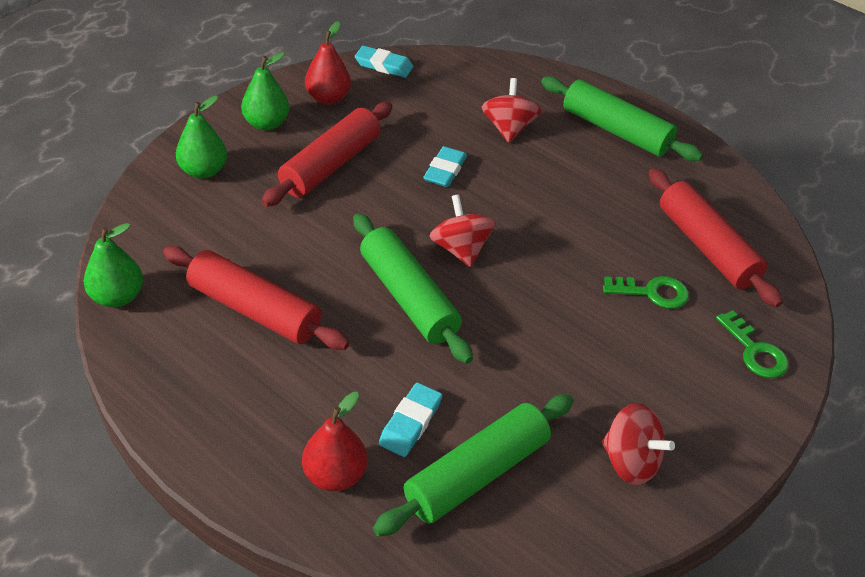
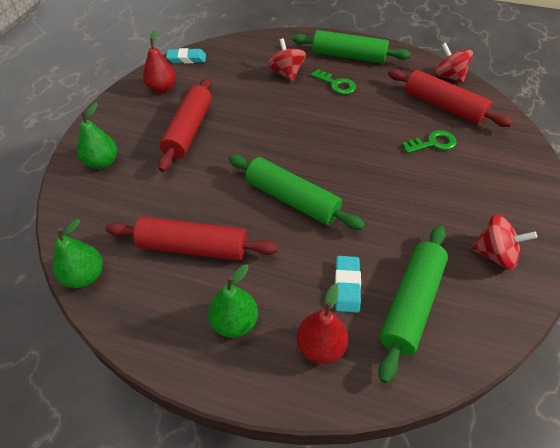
camera: 20 degrees left, 5 degrees up
(266, 124) = (130, 117): green pear -> green pear (234, 322)
(445, 170) = (264, 110): turquoise eraser -> none
(460, 249) = (305, 156): red spinning top -> red spinning top (448, 76)
(755, 351) = (511, 157): green key -> green key (336, 84)

